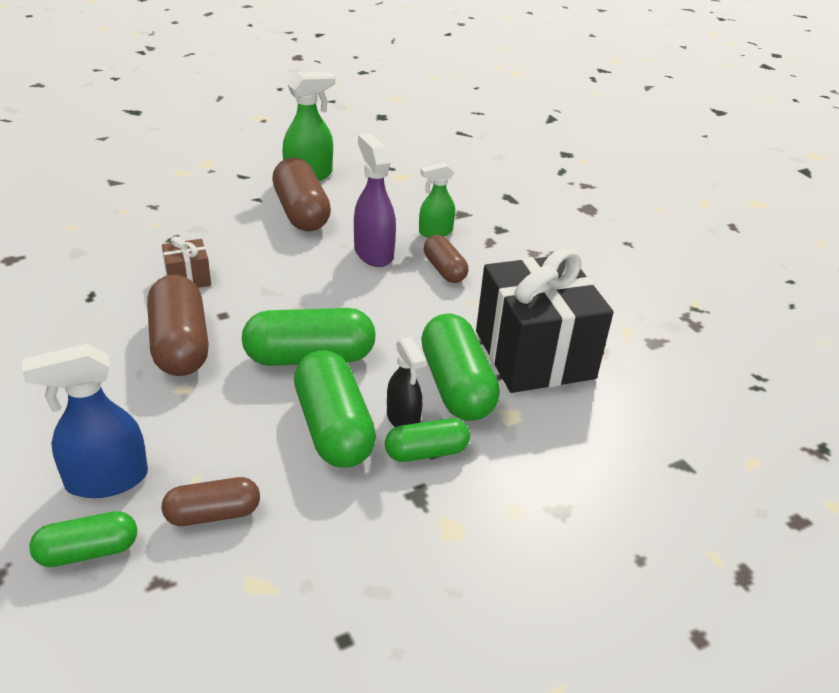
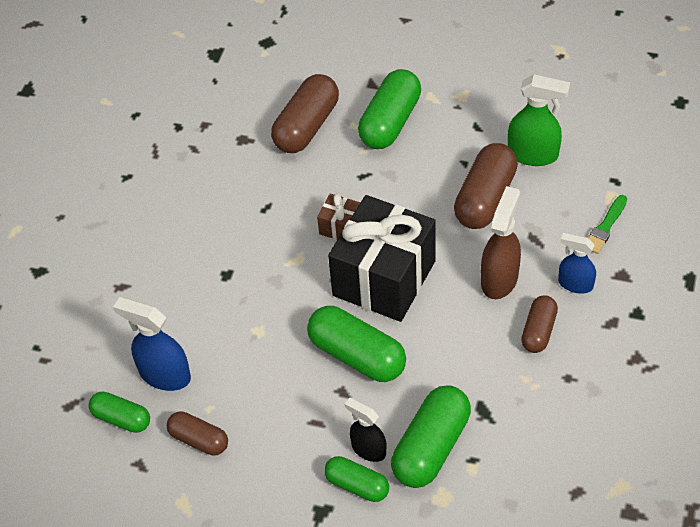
camera: 50 degrees right, 15 degrees up
(180, 345) = (285, 290): brown capsule -> brown capsule (306, 126)
(333, 428) = (318, 425): green capsule -> green capsule (390, 122)
(373, 253) = (499, 279): purple spray bottle -> brown spray bottle
(403, 419) = (368, 449): black spray bottle -> black spray bottle turned 105 degrees clockwise
(415, 193) = (605, 227): none -> green brush
(435, 232) = (575, 284): green spray bottle -> blue spray bottle
(534, 354) = (518, 459): black gift -> black gift (384, 278)

